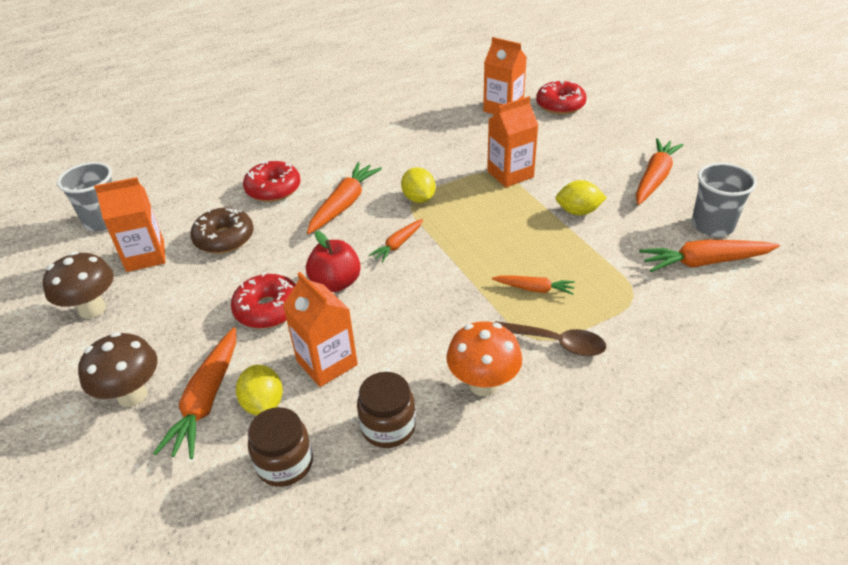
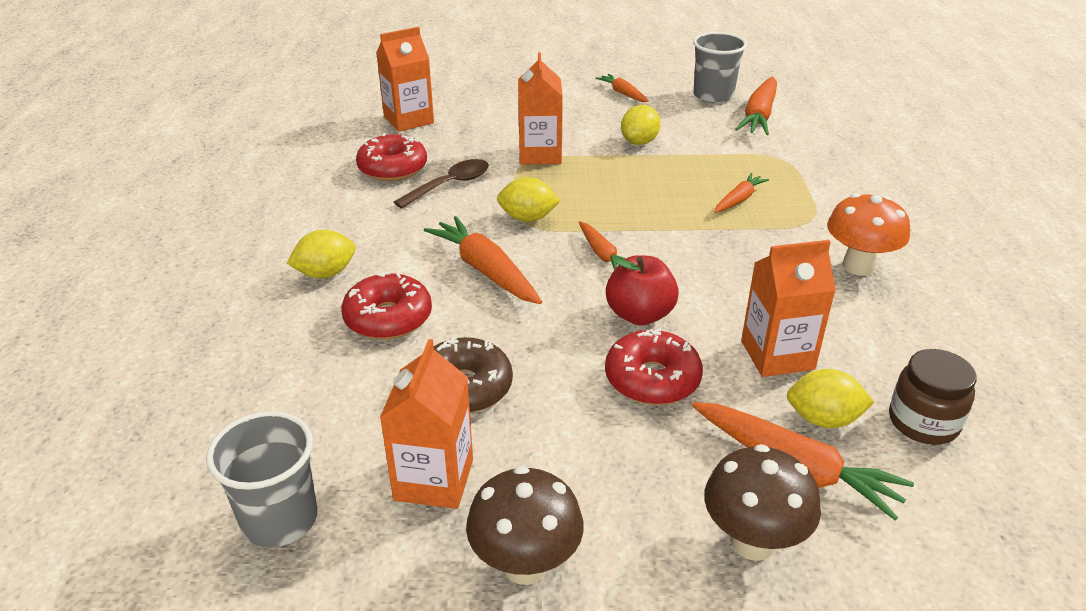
camera: 65 degrees left, 5 degrees down
(303, 153) = (326, 273): none -> yellow lemon
(388, 427) = (894, 338): brown jar -> none
(556, 343) = (821, 212): brown spoon -> brown spoon (450, 185)
(560, 105) = (444, 91): red donut -> red donut (392, 168)
(654, 178) = (623, 93): orange carrot -> orange carrot, size x0.58

